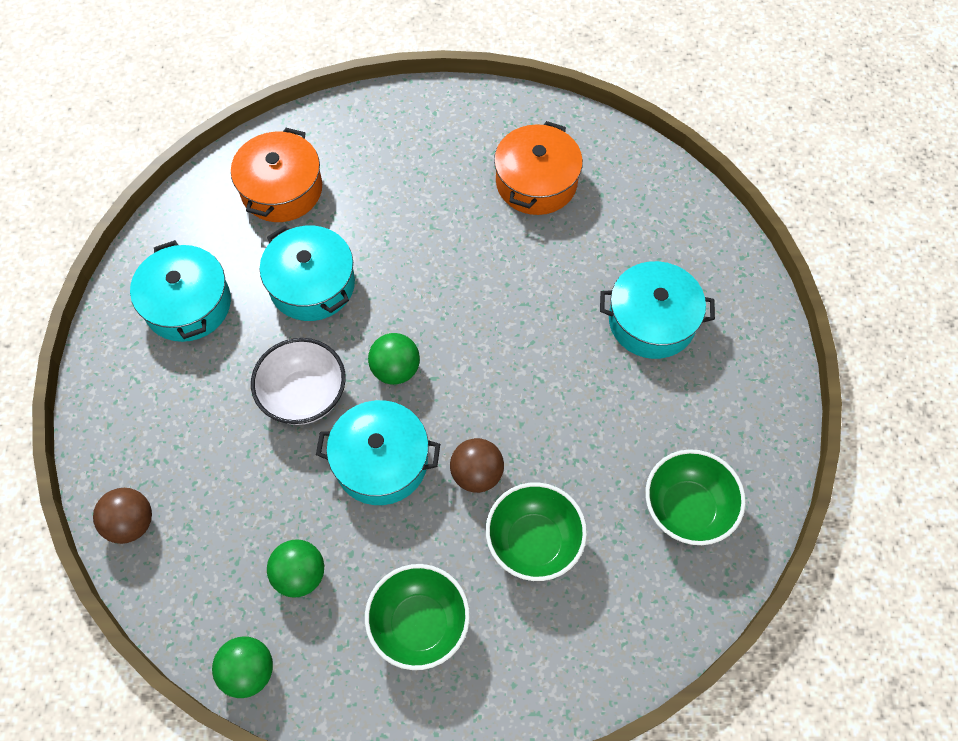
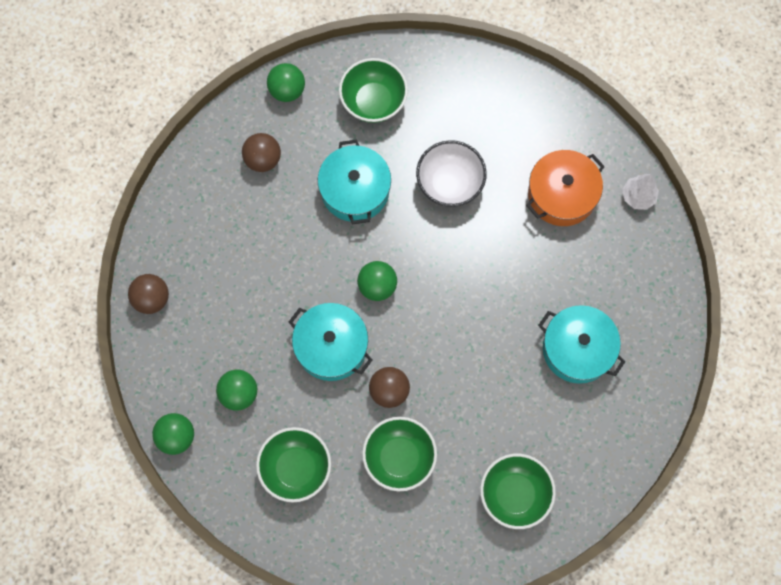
camera: 30 degrees right, 10 degrees up
(177, 223) = (287, 90): none -> green ball
(188, 304) = (263, 159): turquoise pot -> brown ball
(281, 189) = (373, 101): orange pot -> green bowl
(304, 396) = (306, 271): white bowl -> white bowl (450, 183)
(613, 147) = (638, 196): none -> white tree

